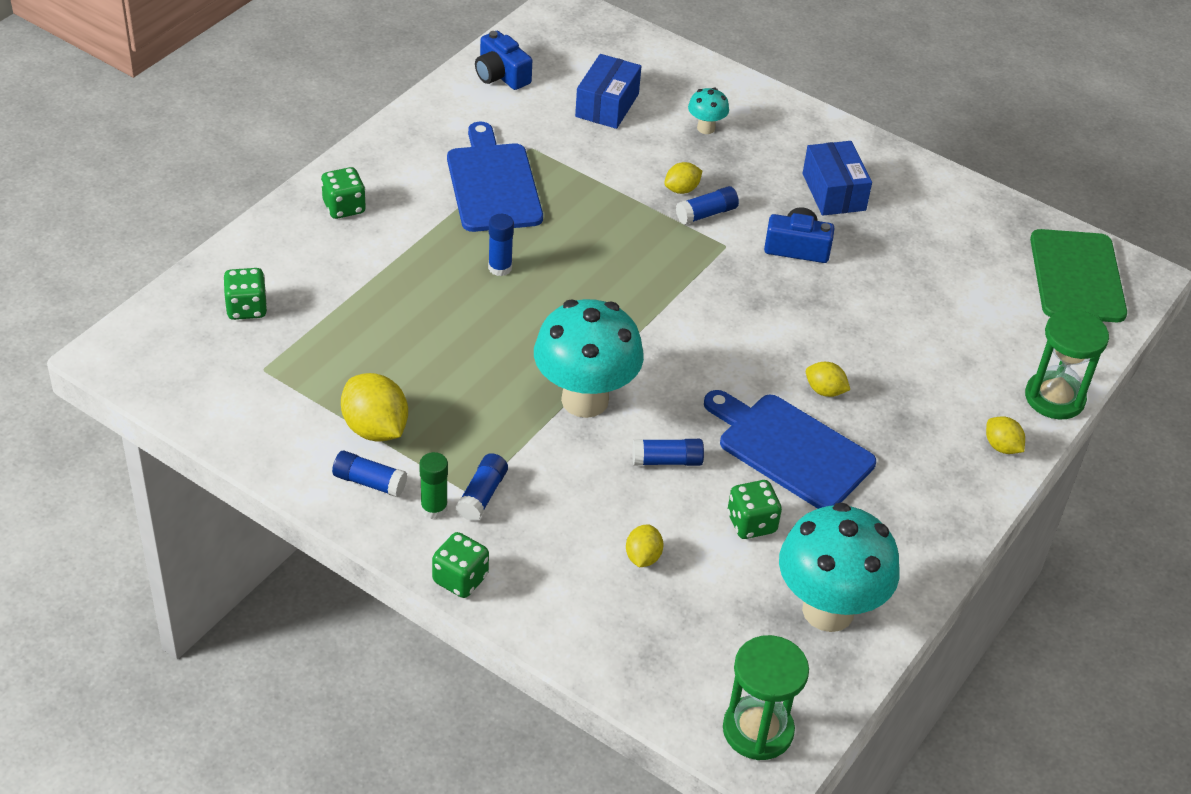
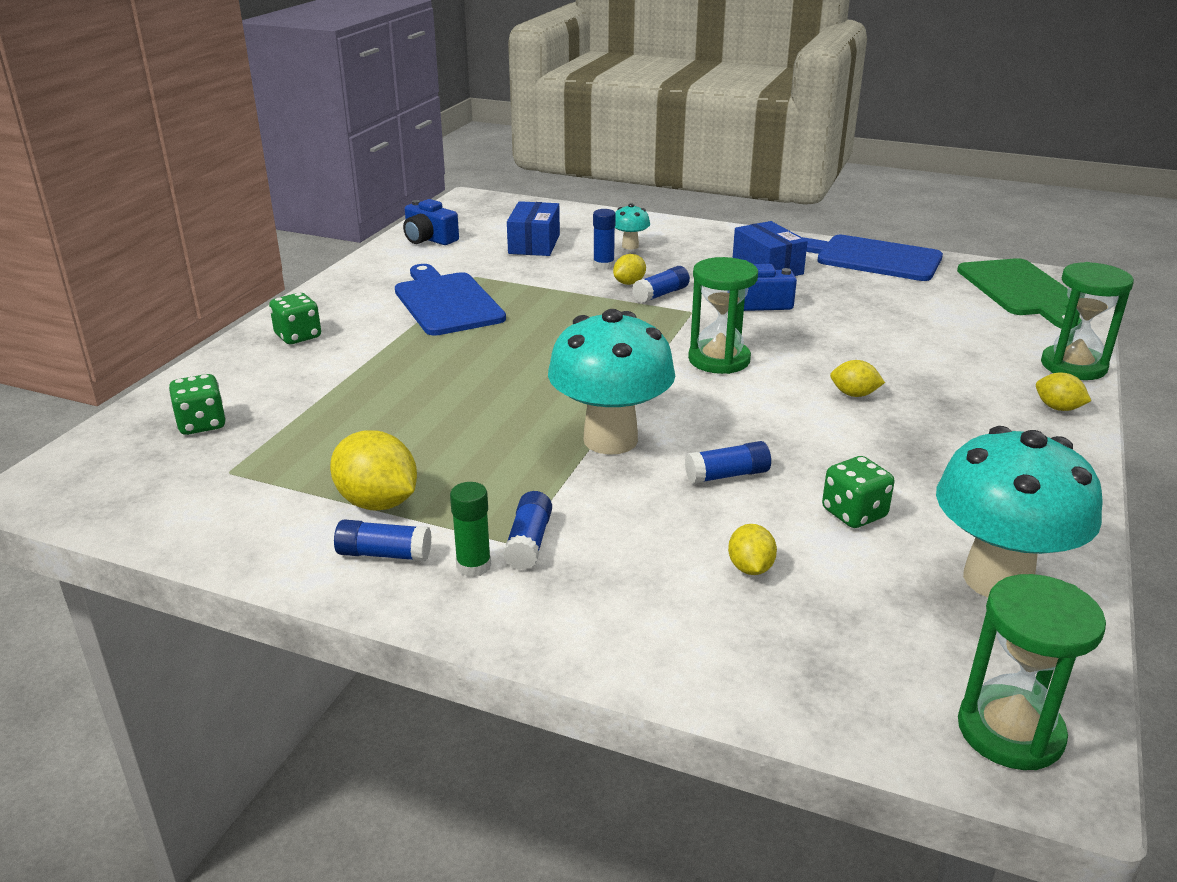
camera: 10 degrees left, 15 degrees down
(460, 579) = (533, 634): green dice -> none
(500, 268) = (475, 355): blue glue stick -> blue glue stick (603, 265)
(722, 320) = (719, 360): none -> green hourglass
(790, 449) = (852, 444): blue cutting board -> blue cutting board (872, 258)

